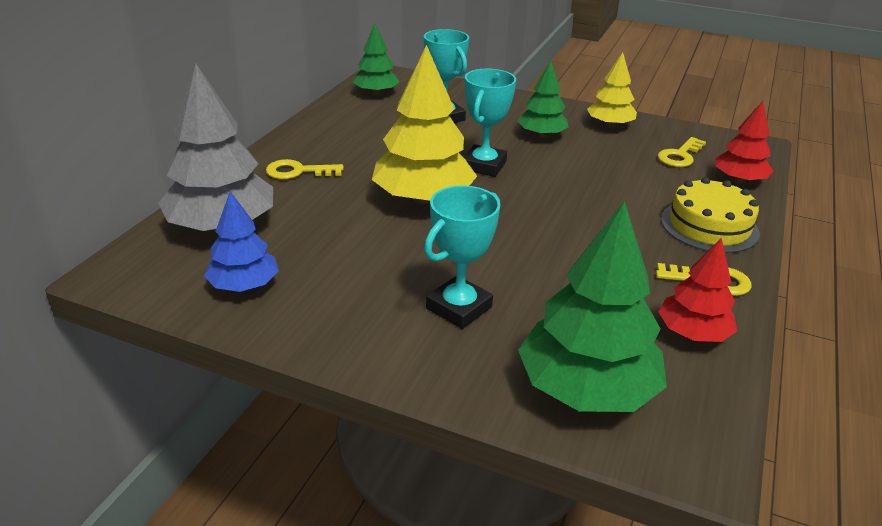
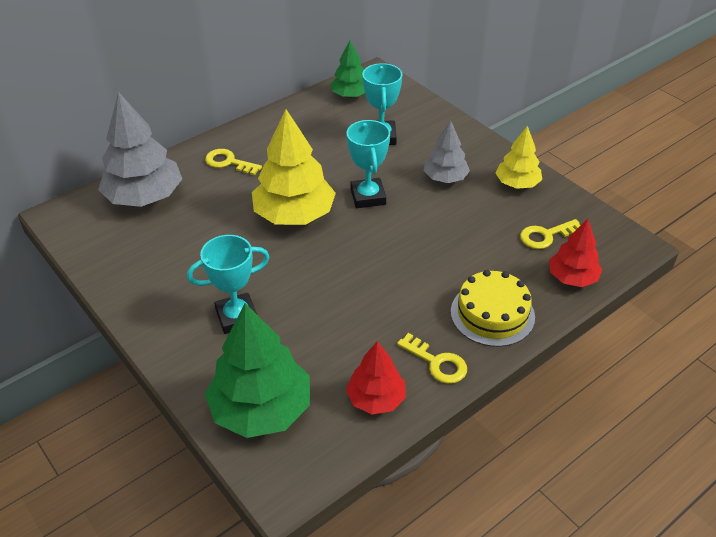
camera: 30 degrees right, 10 degrees up
(244, 285) = (123, 251): blue tree -> none
(484, 166) = (368, 197): turquoise trophy -> turquoise trophy turned 60 degrees counterclockwise
(541, 135) = (445, 178): green tree -> grey tree

